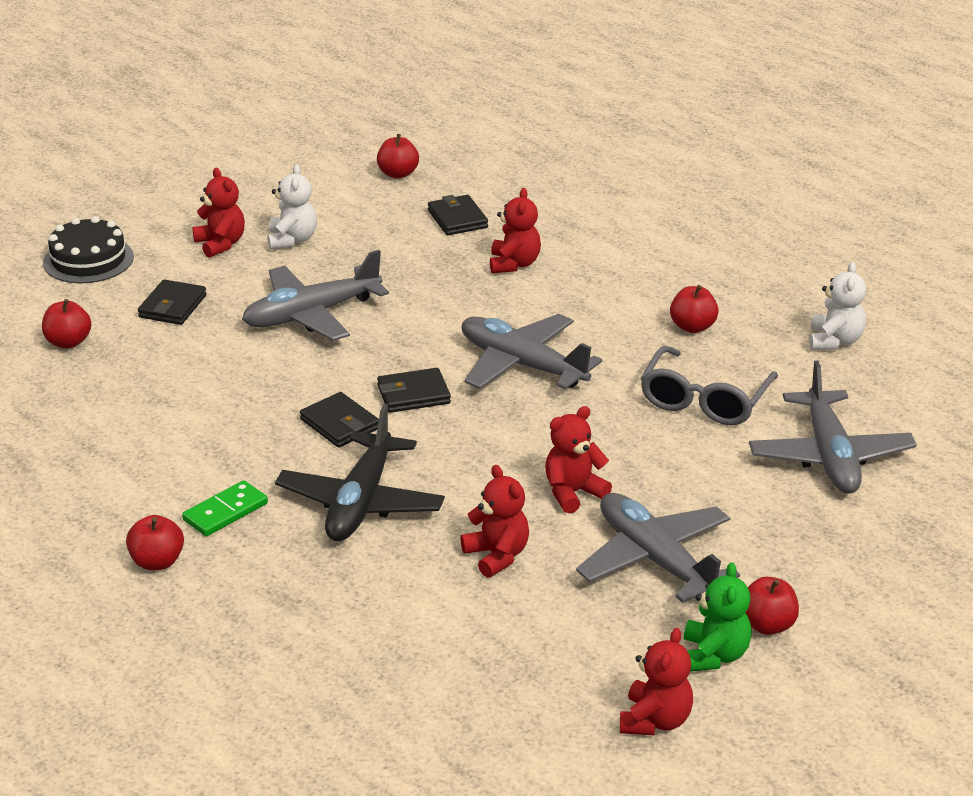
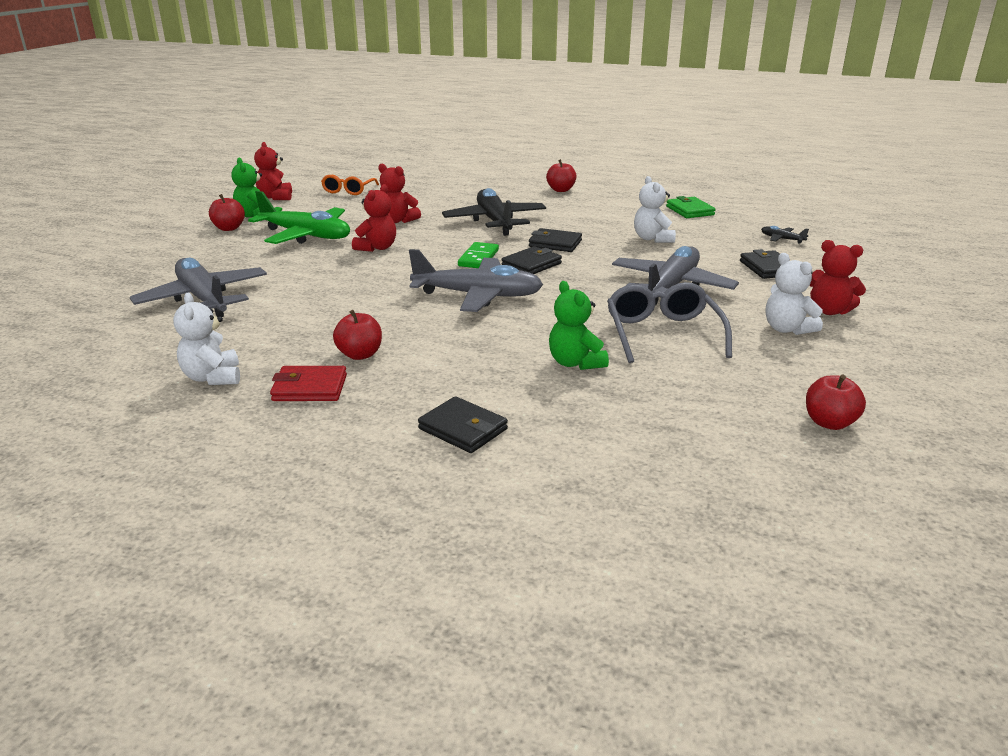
camera: 150 degrees right, 5 degrees down
(67, 435) = (689, 210): none -> green wallet
(68, 342) = (781, 239): red apple -> black plane
(88, 260) = (885, 277): black cake -> none
(211, 393) = (652, 239): none -> white teddy bear
(225, 512) = (558, 206): green domino -> green domino (478, 258)
(457, 219) = (688, 390): black wallet -> black wallet (463, 429)
(509, 700) = (348, 190): none -> orange glasses
(514, 264) = (575, 363): red teddy bear -> green teddy bear
(655, 559) = (306, 235): grey plane -> green plane
(704, 400) = (318, 308): grey glasses -> grey glasses (663, 333)
(753, 306) = (310, 388): none -> red wallet

